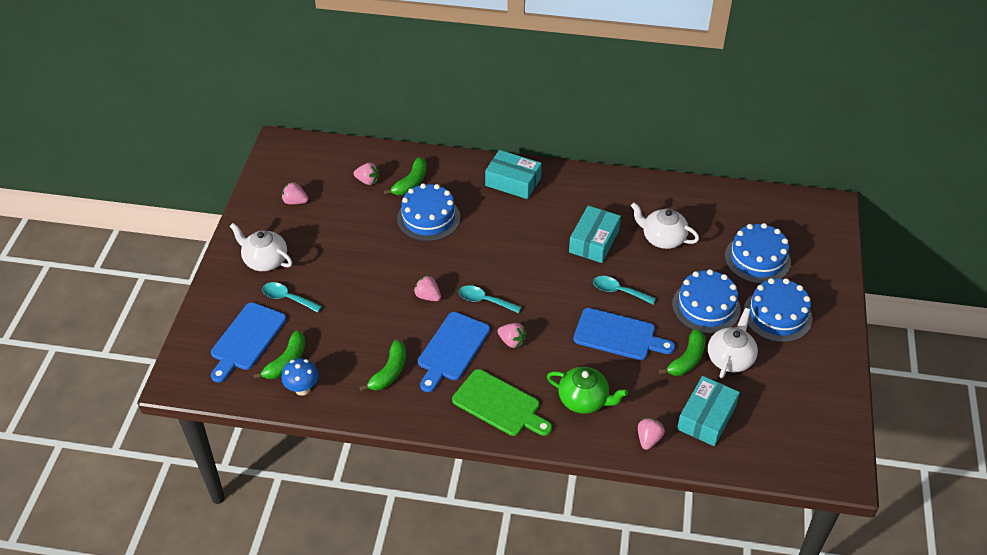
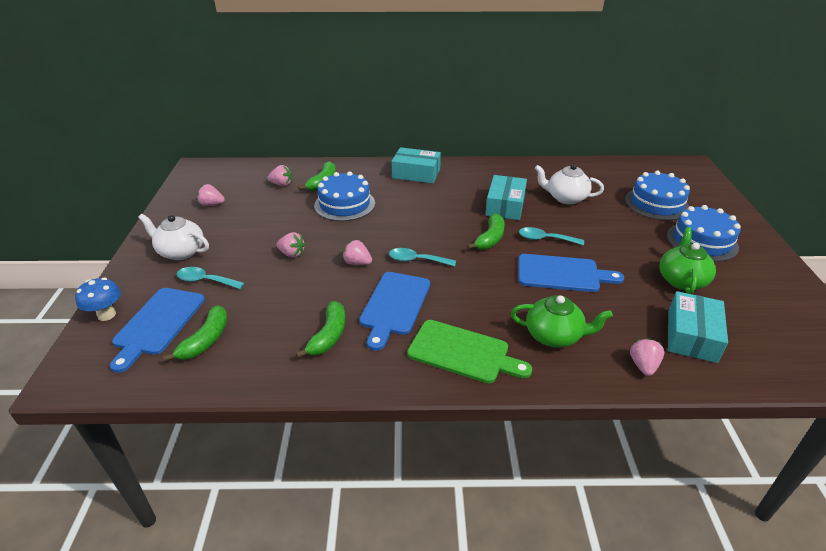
camera: 10 degrees left, 10 degrees down
(302, 389) = (226, 366): blue mushroom -> blue mushroom (106, 315)
(512, 341) = (456, 291): pink strawberry -> pink strawberry (292, 254)
(687, 359) = (640, 286): green banana -> green banana (490, 238)
(706, 307) = (633, 242): blue cake -> none
(730, 358) = (681, 280): white teapot -> green teapot

